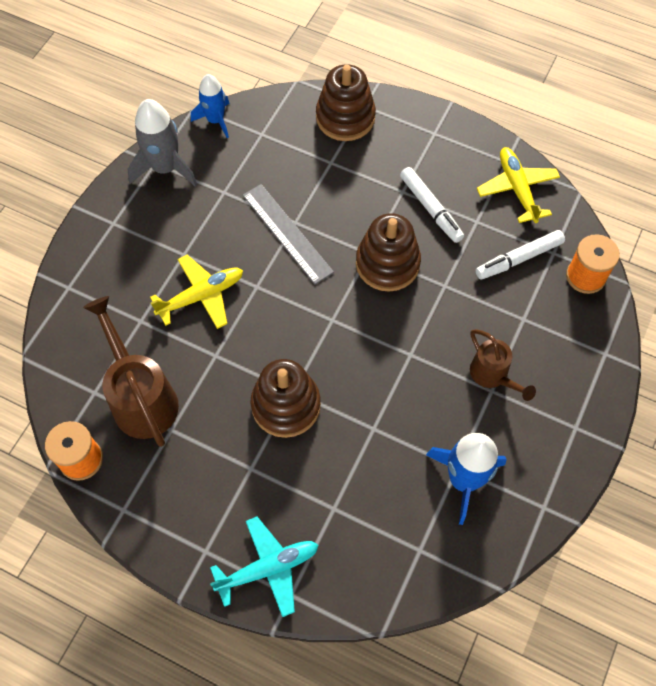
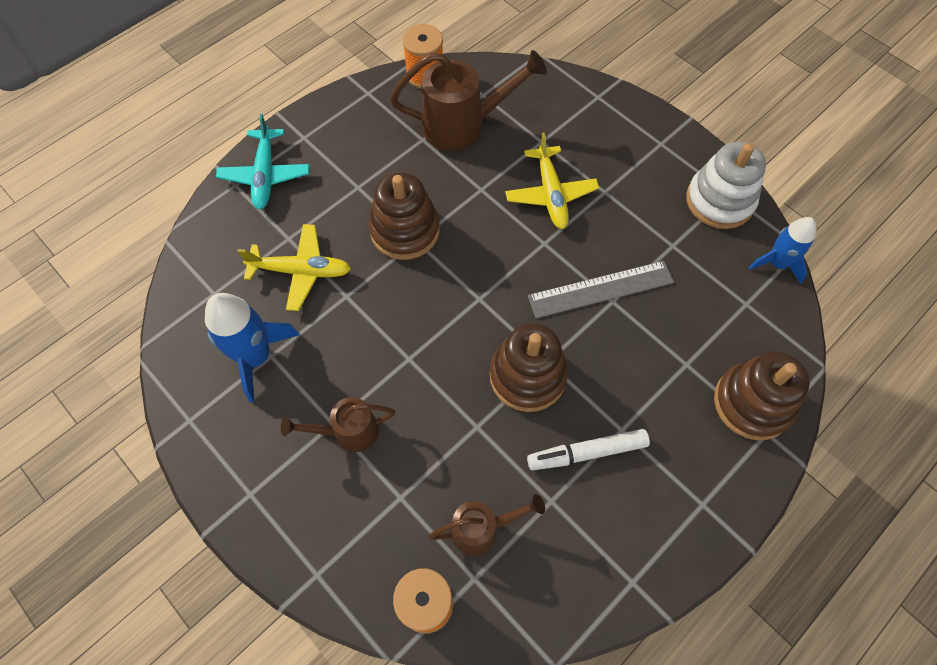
camera: 110 degrees right, 0 degrees up
(165, 168) = (719, 201): grey rocket -> white stacking toy
(517, 189) = (585, 576): yellow plane -> yellow plane (301, 271)
(518, 258) = (481, 529): white marker -> brown watering can

